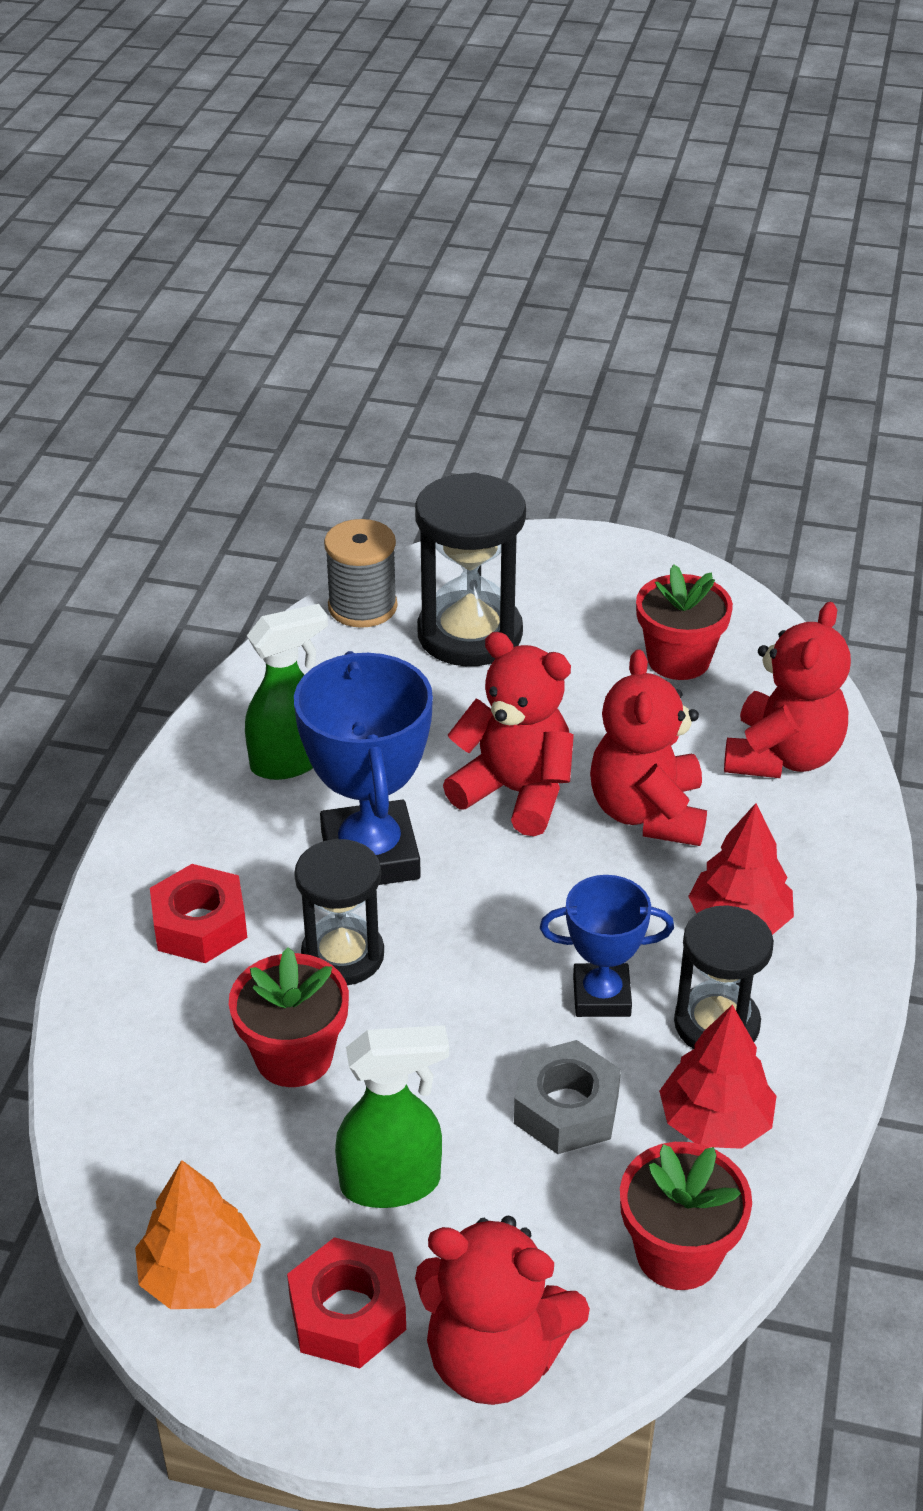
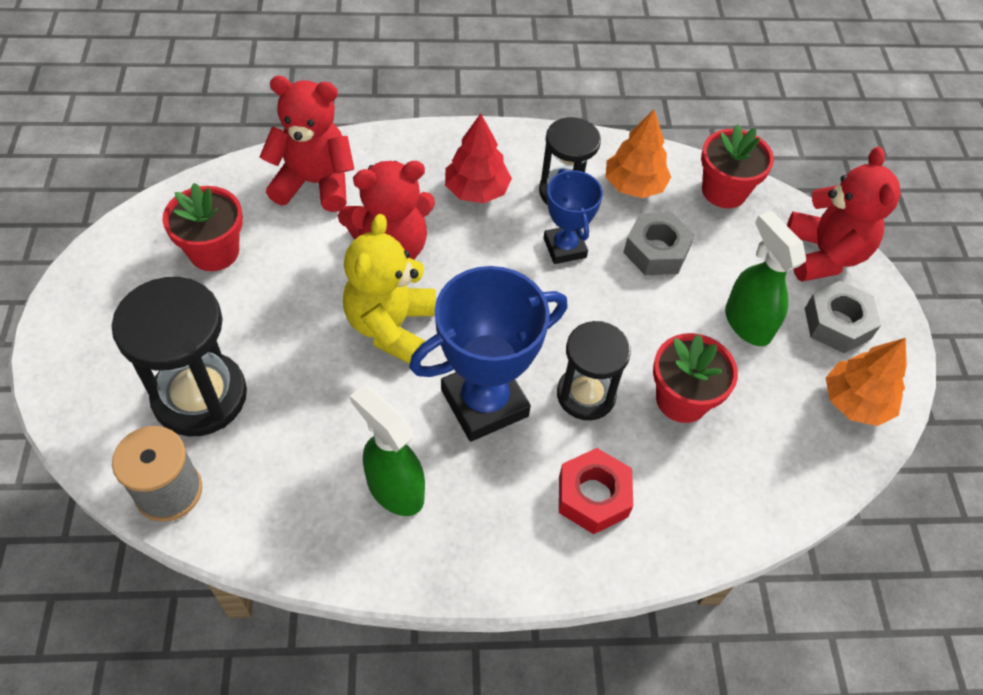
camera: 110 degrees left, 15 degrees up
(347, 1314) = (837, 323): red nut -> grey nut
(515, 792) = (391, 326): red teddy bear -> yellow teddy bear
(715, 1122) = (634, 185): red tree -> orange tree

